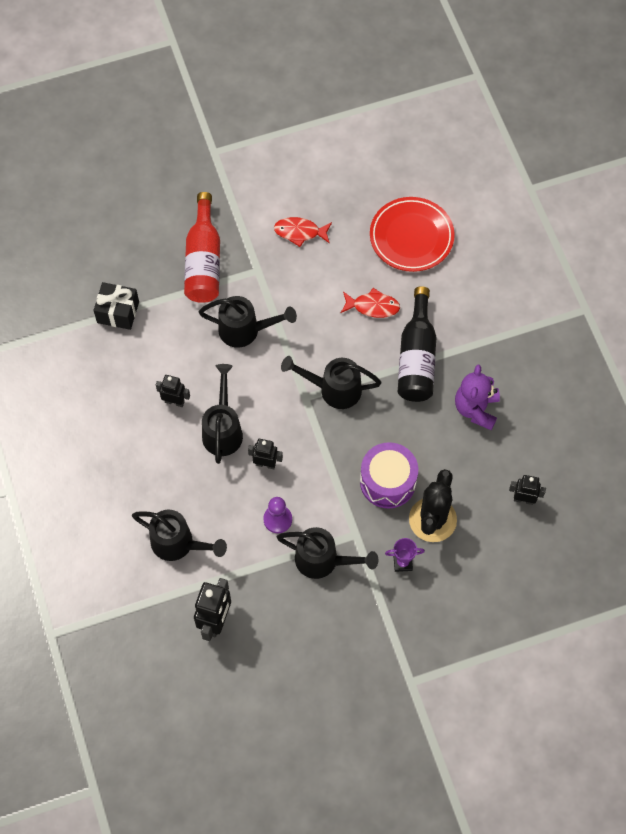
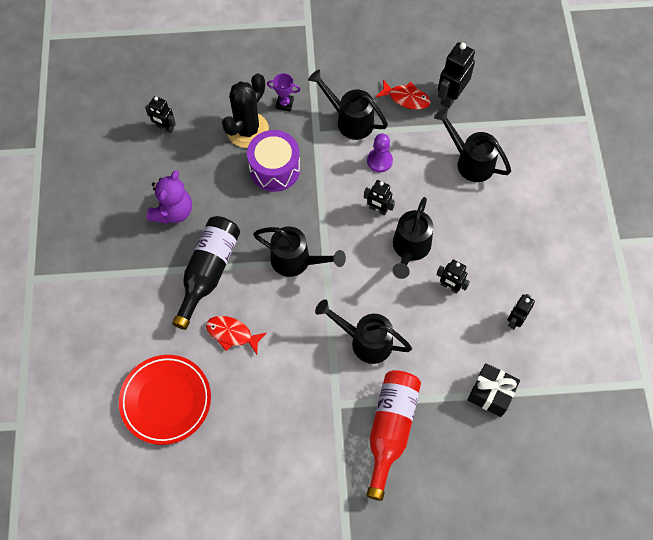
camera: 165 degrees left, 0 degrees up
(105, 384) = (515, 320): none -> black robot
(300, 232) = (280, 437): red fish -> red fish (406, 98)

